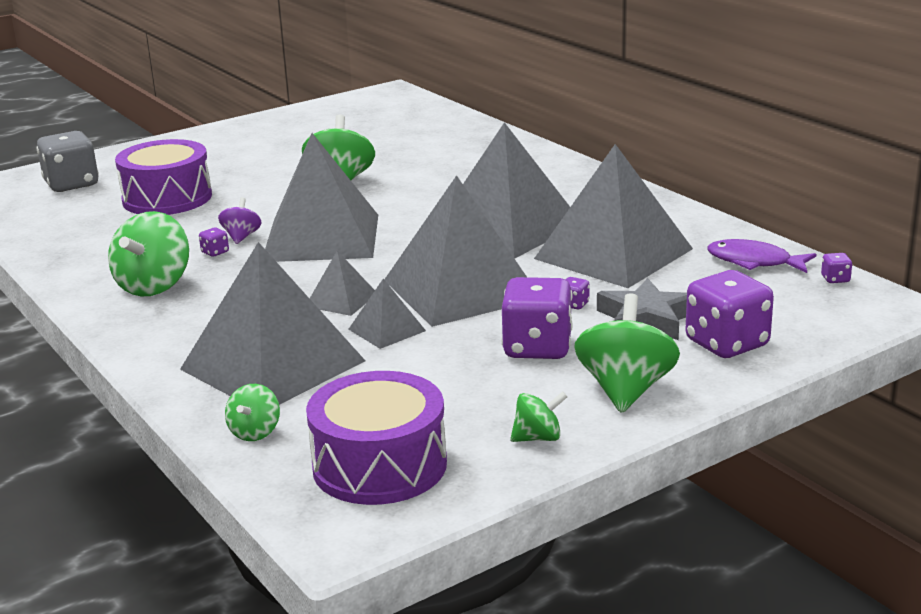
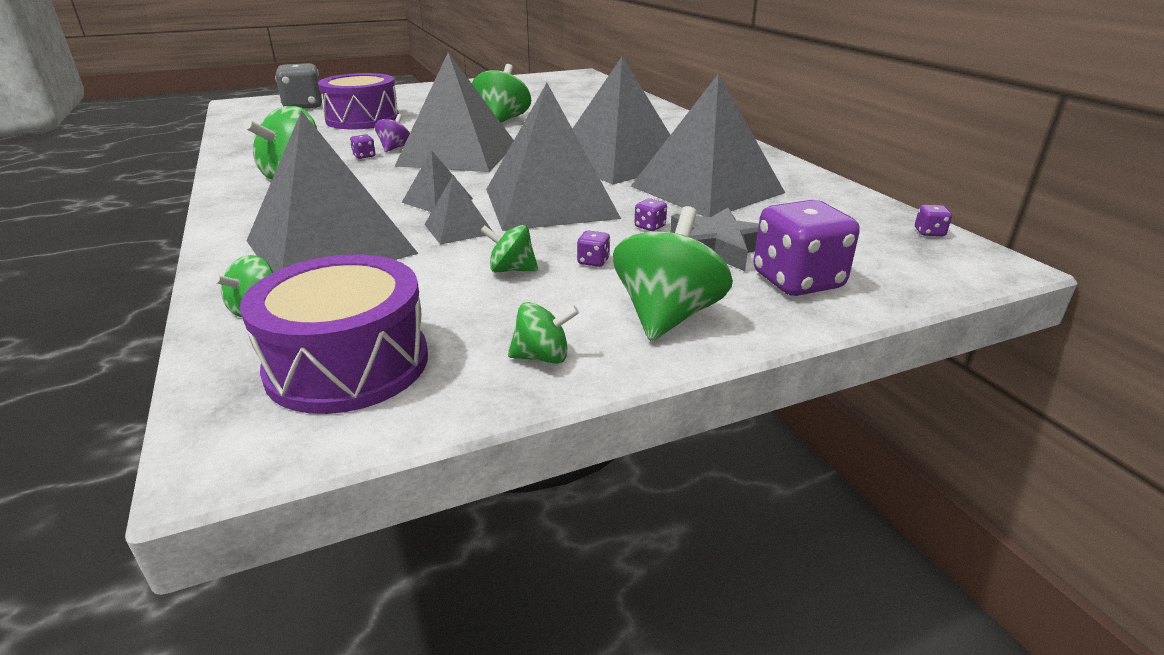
camera: 10 degrees right, 5 degrees up
(465, 366) = (511, 270): none -> green spinning top
(537, 348) = (593, 261): purple dice -> purple dice, size x0.41
(754, 262) = (844, 209): purple fish -> none

